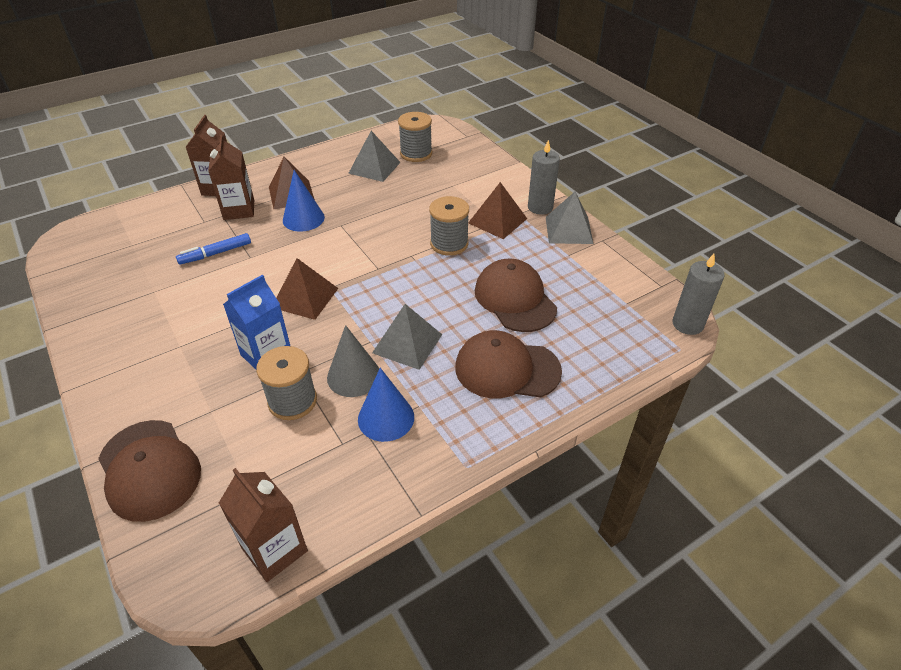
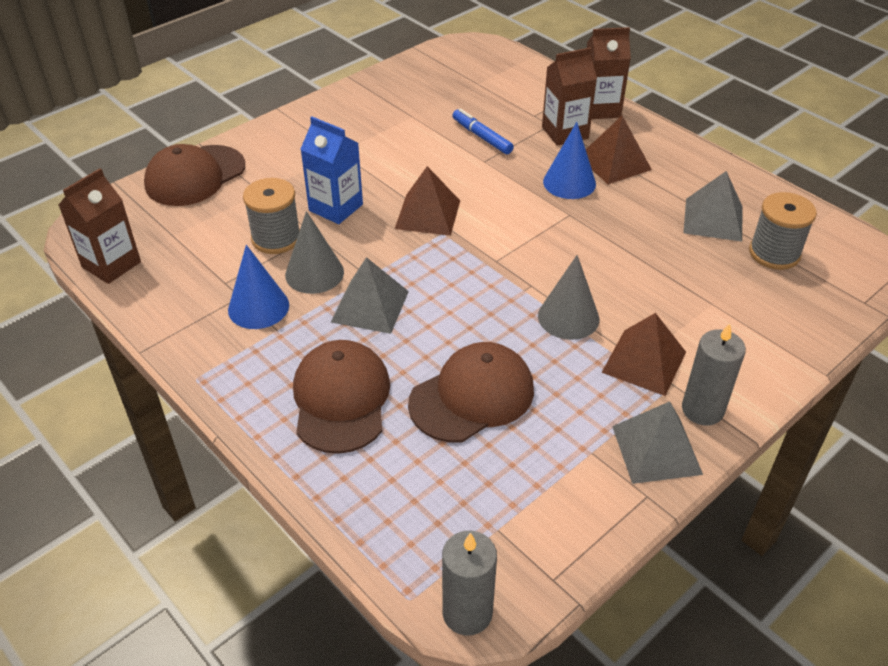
camera: 80 degrees right, 0 degrees up
(449, 244) = (568, 317): grey spool -> grey cone

